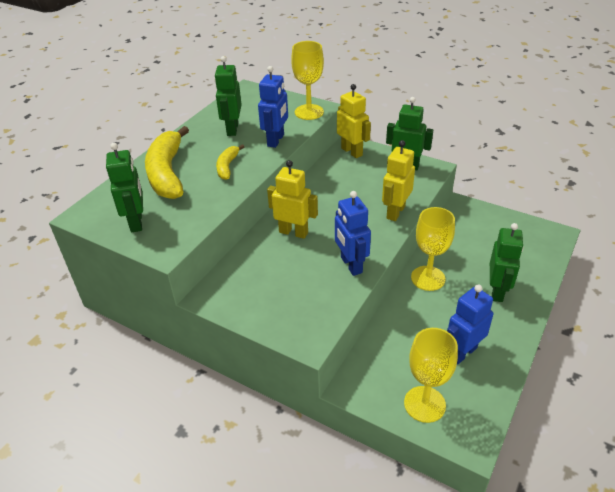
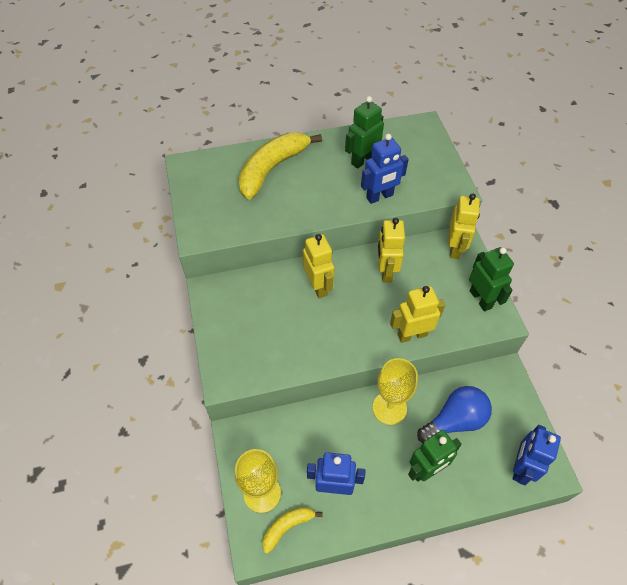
camera: 45 degrees right, 15 degrees up
(136, 222) = (207, 198): green robot -> none
(227, 166) = (316, 195): yellow banana -> yellow banana (287, 527)
(309, 112) = (442, 187): yellow goblet -> none
(327, 192) = (386, 271): none -> yellow robot
(351, 265) = (321, 349): blue robot -> blue robot (520, 468)
(473, 252) = (455, 421): none -> blue light bulb

